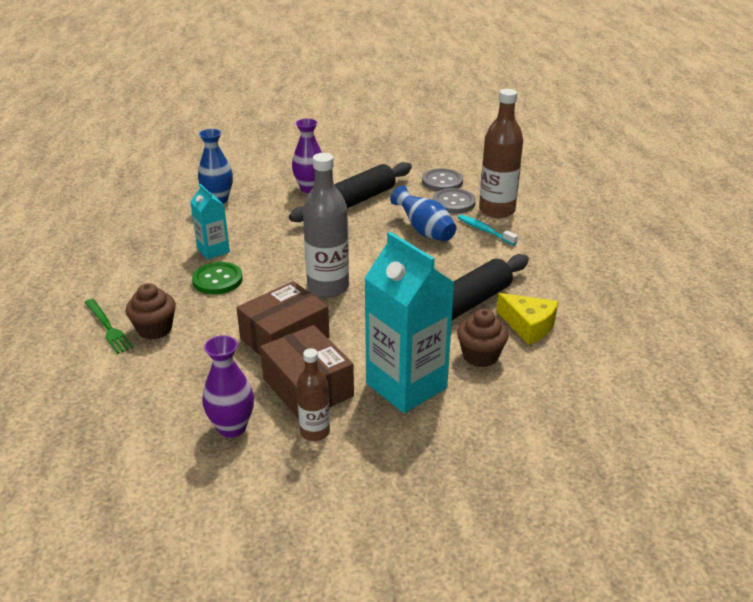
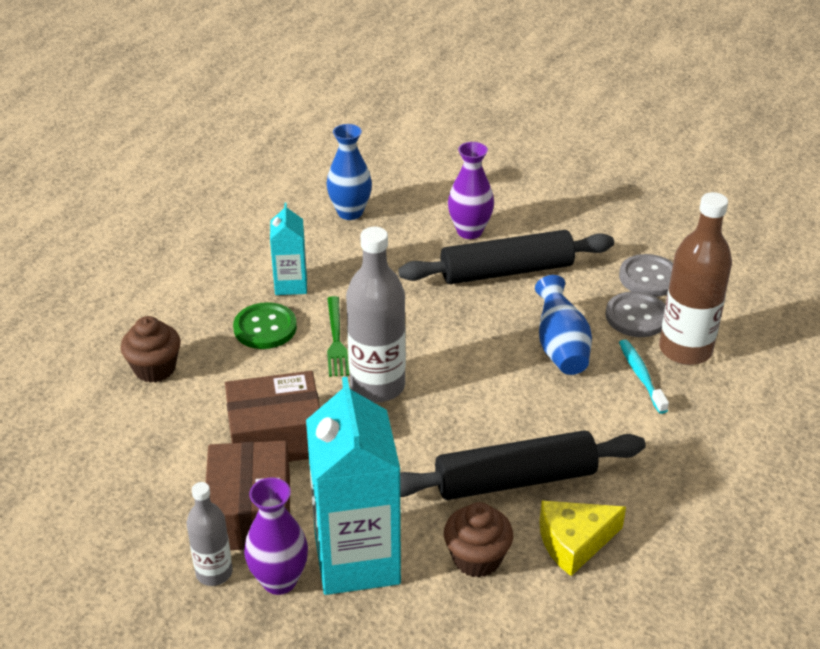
camera: 30 degrees right, 5 degrees up
(108, 327) = (112, 347): green fork -> green fork (336, 339)
(232, 427) = (138, 528): purple vase -> purple vase (279, 580)
(315, 432) = (214, 573): brown bottle -> grey bottle
(528, 326) = (574, 542): yellow cheese -> yellow cheese turned 90 degrees clockwise

